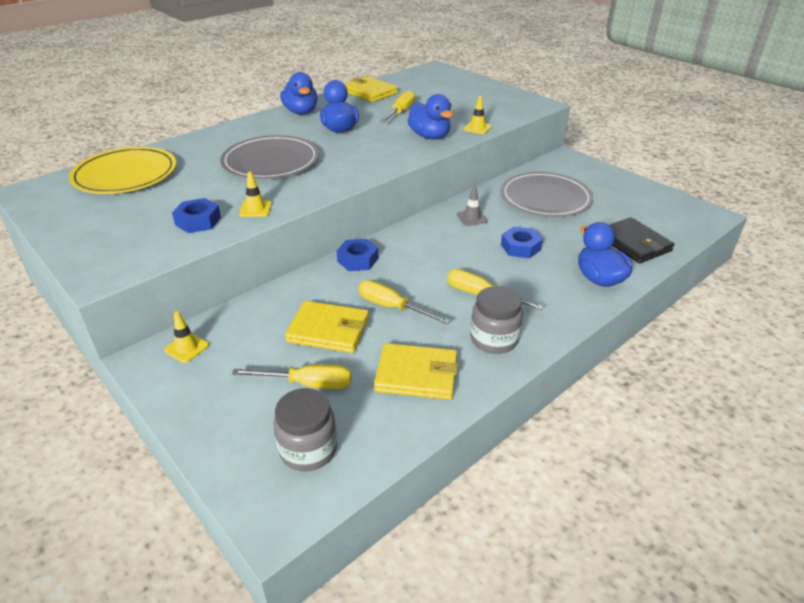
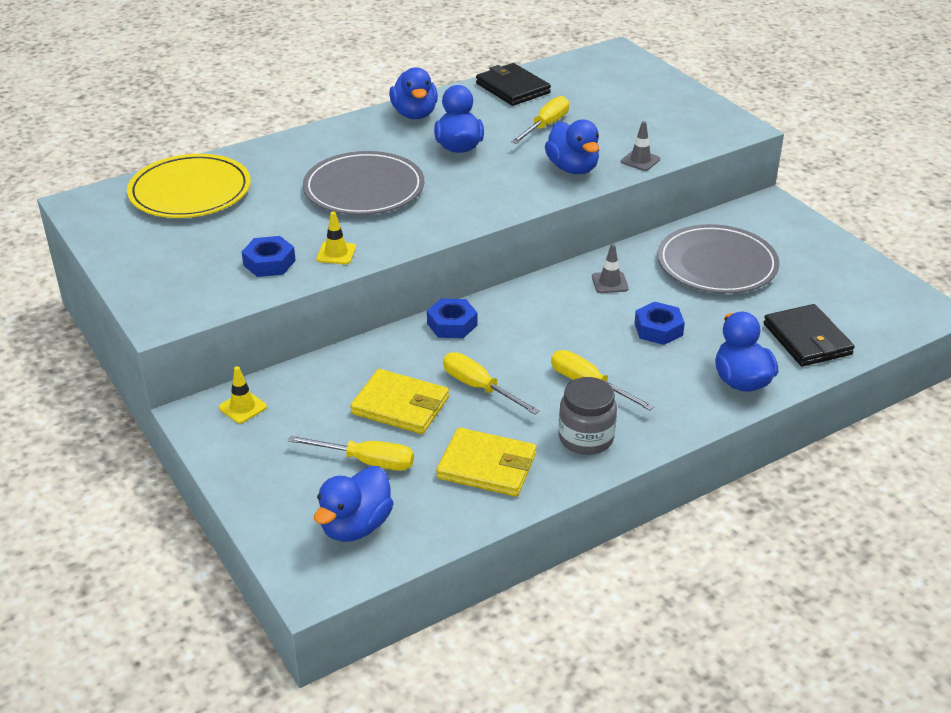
camera: 10 degrees right, 0 degrees up
(308, 449) = (356, 526): grey jar -> blue duck
(369, 92) = (512, 88): yellow wallet -> black wallet
(477, 128) = (640, 160): yellow traffic cone -> grey traffic cone

